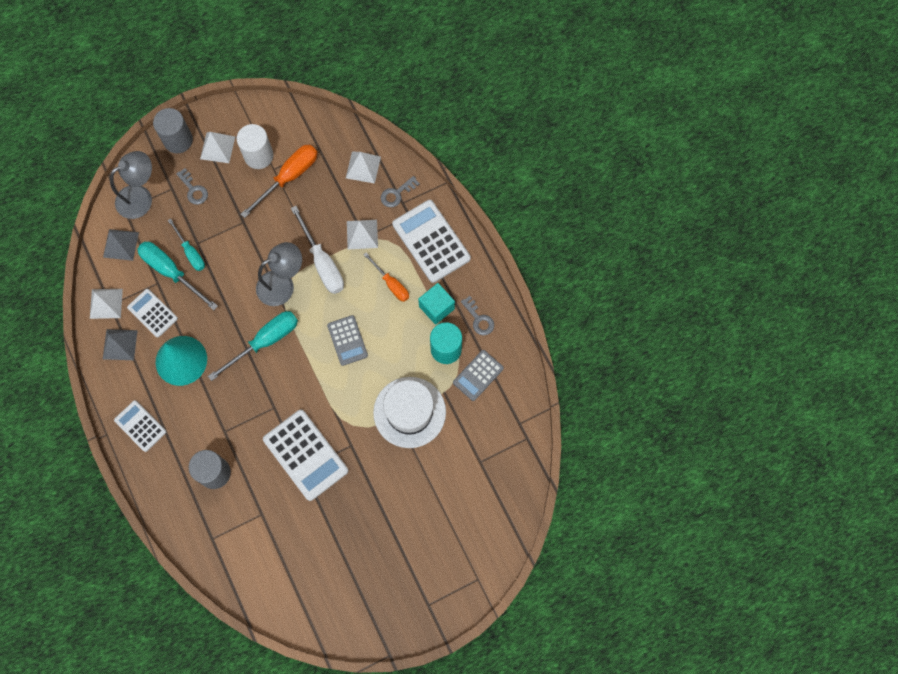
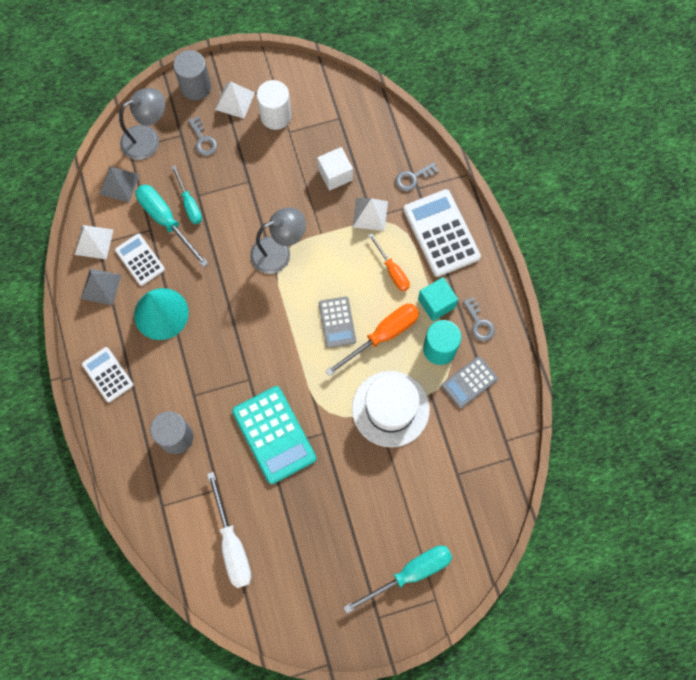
camera: 10 degrees right, 0 degrees up
(265, 341) = (251, 309): turquoise screwdriver -> turquoise screwdriver (410, 573)
(289, 177) = (303, 143): orange screwdriver -> orange screwdriver (383, 335)
(305, 455) = (274, 435): white calculator -> turquoise calculator
(322, 263) = (324, 237): white screwdriver -> white screwdriver (232, 544)
(323, 202) = (335, 174): none -> white cube
(363, 167) = (382, 145): white pyramid -> none

